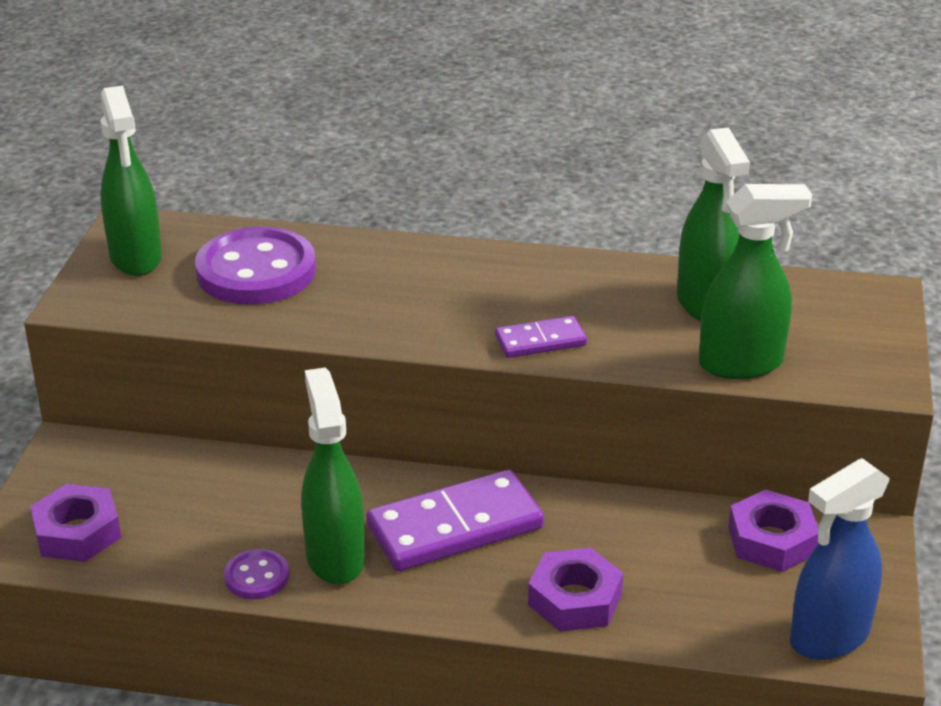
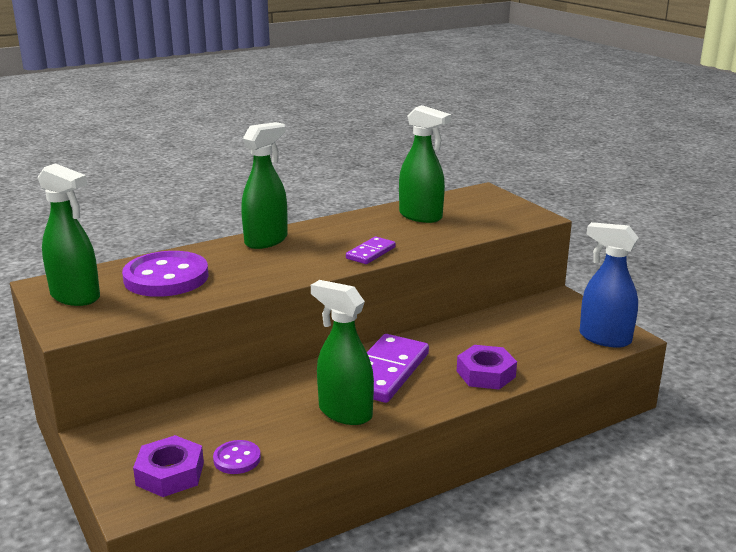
camera: 40 degrees left, 10 degrees down
(257, 577) = (315, 441): purple button -> purple button (237, 459)
(741, 364) = (472, 230): green spray bottle -> green spray bottle (266, 240)
(771, 540) = (529, 315): purple nut -> none
(829, 637) = (604, 338): blue spray bottle -> blue spray bottle turned 105 degrees clockwise

